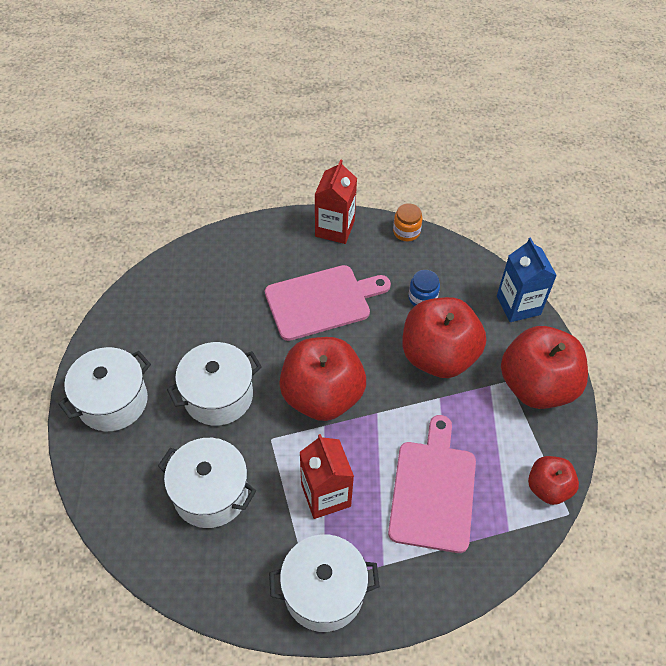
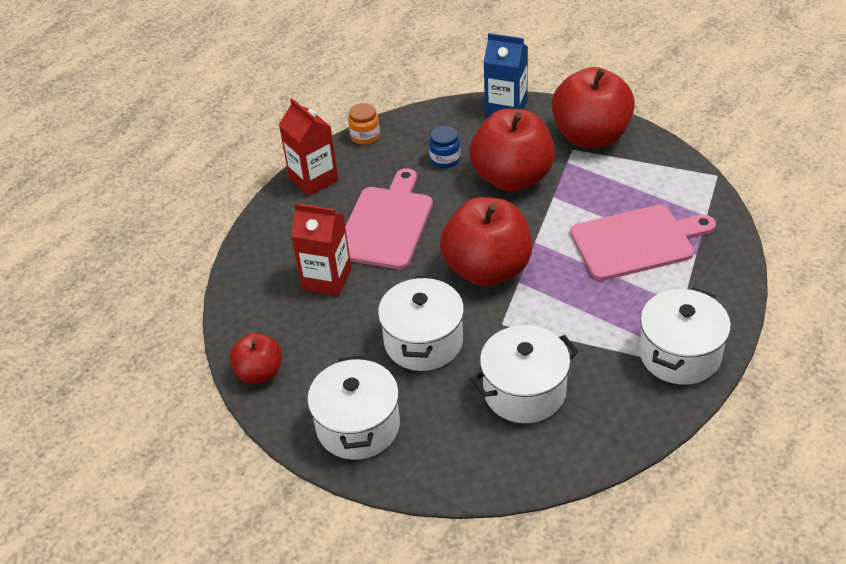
camera: 50 degrees left, 10 degrees down
(325, 495) = (589, 311): red carton -> red carton (326, 279)
(433, 490) = (637, 242): pink cutting board -> pink cutting board turned 120 degrees clockwise
(548, 488) = (686, 175): red apple -> red apple (259, 372)

